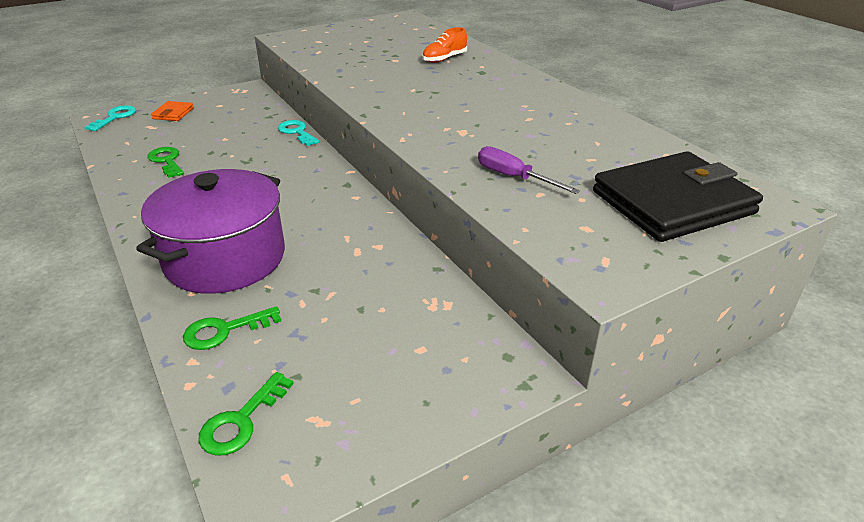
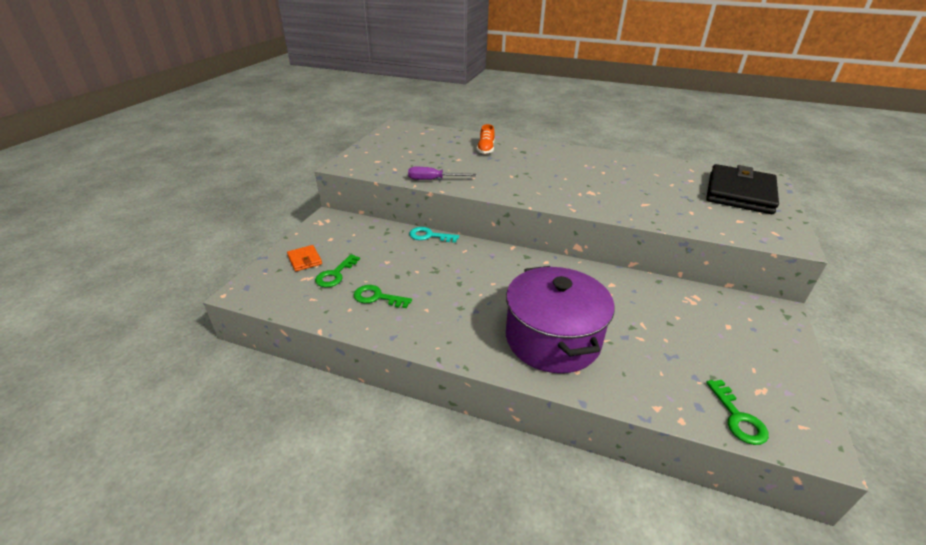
camera: 40 degrees left, 0 degrees up
(115, 117) = (257, 284): turquoise key -> none
(224, 331) = (637, 379): green key -> green key (335, 274)
(514, 177) = (665, 208): purple screwdriver -> purple screwdriver (433, 180)

